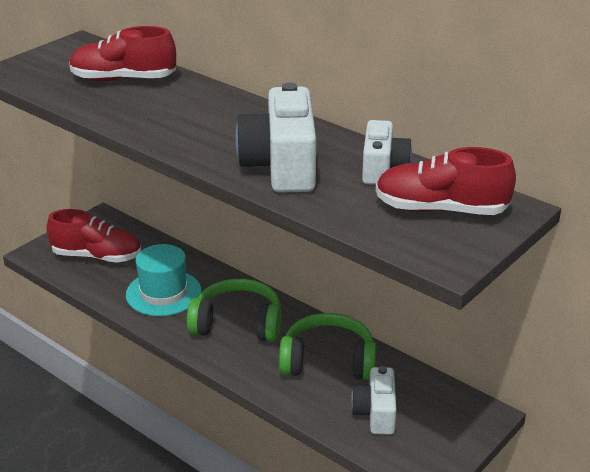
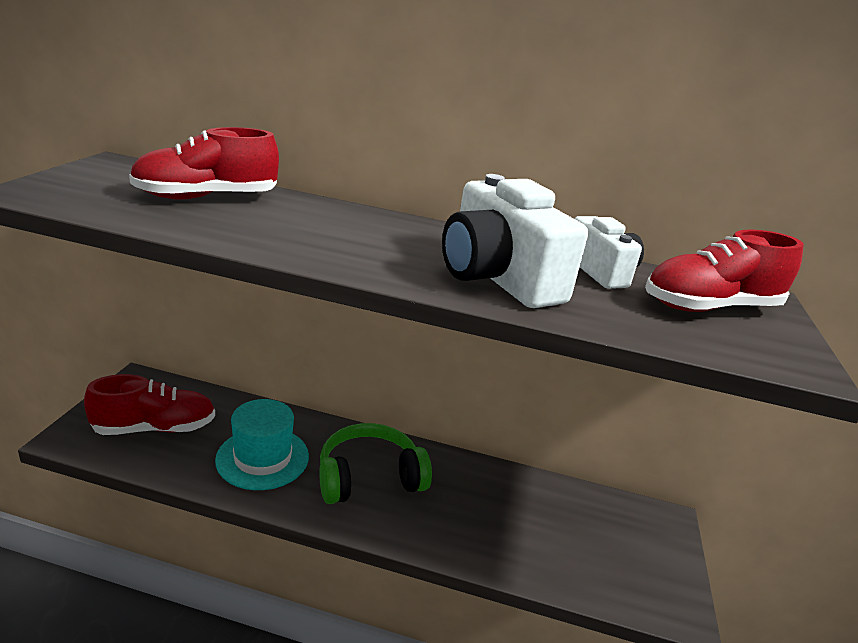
camera: 30 degrees left, 5 degrees down
(328, 361) = (490, 499): green headphones -> none
(376, 413) = (578, 549): white camera -> none

